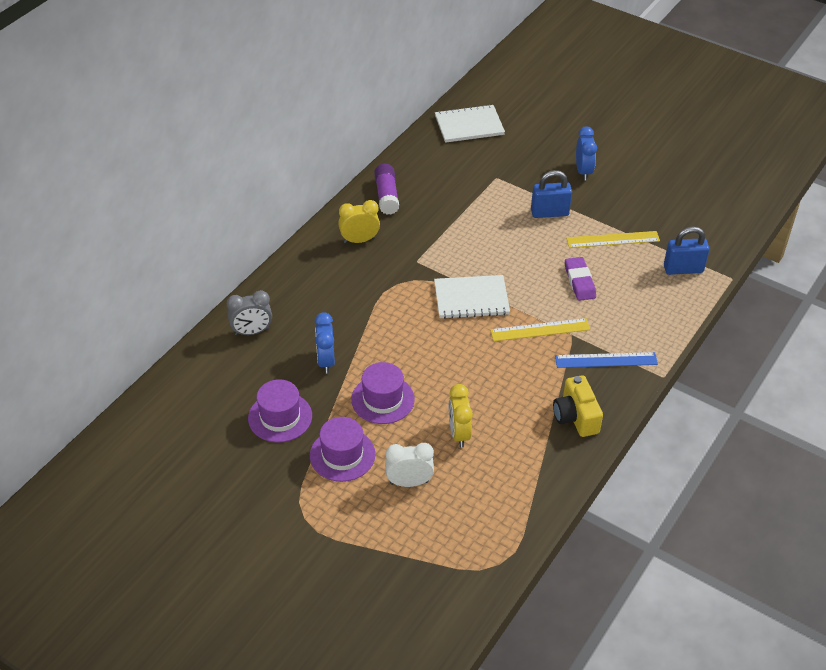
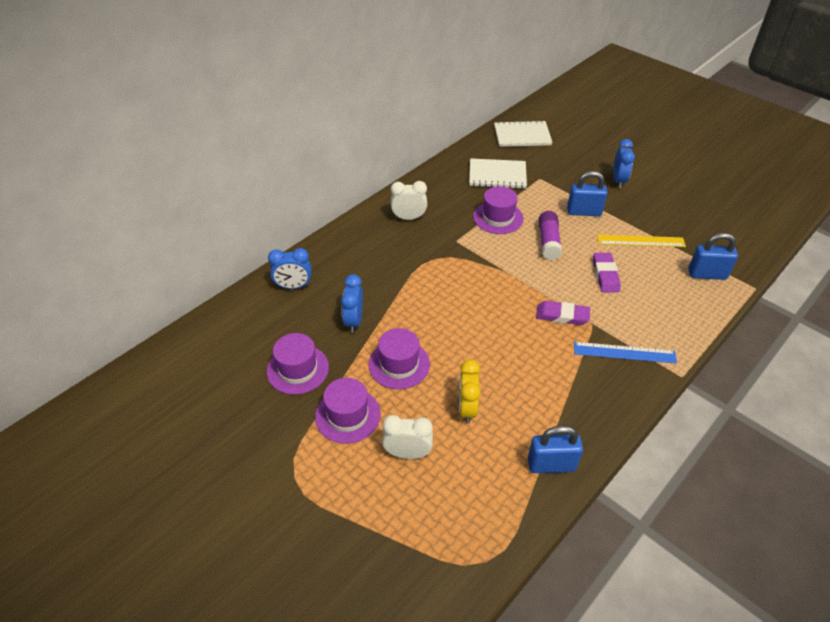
camera: 10 degrees right, 0 degrees up
(252, 332) = (293, 286): grey clock -> blue clock
(359, 240) = (409, 218): yellow clock -> white clock
(386, 196) = (440, 184): purple glue stick -> purple glue stick (548, 241)
(457, 229) = (498, 218): none -> purple hat
(471, 298) = (500, 279): white notebook -> white notebook (497, 175)
(540, 330) = (562, 315): yellow ruler -> purple eraser
(547, 474) = (551, 465): none -> blue padlock
(576, 417) = (588, 407): yellow camera -> none

